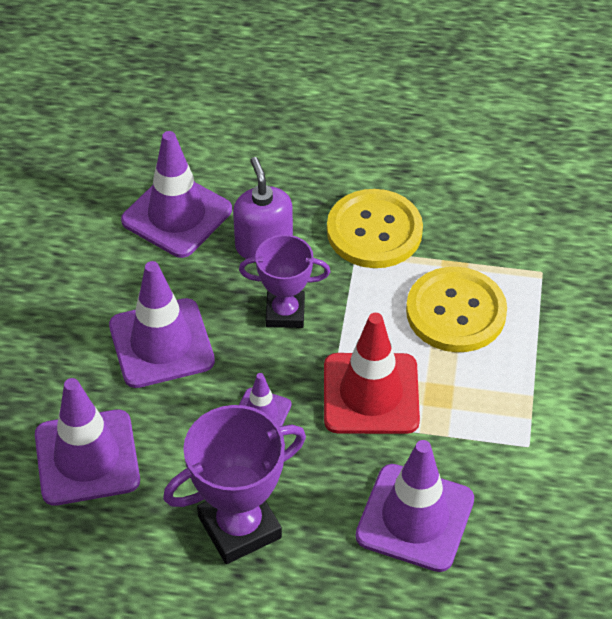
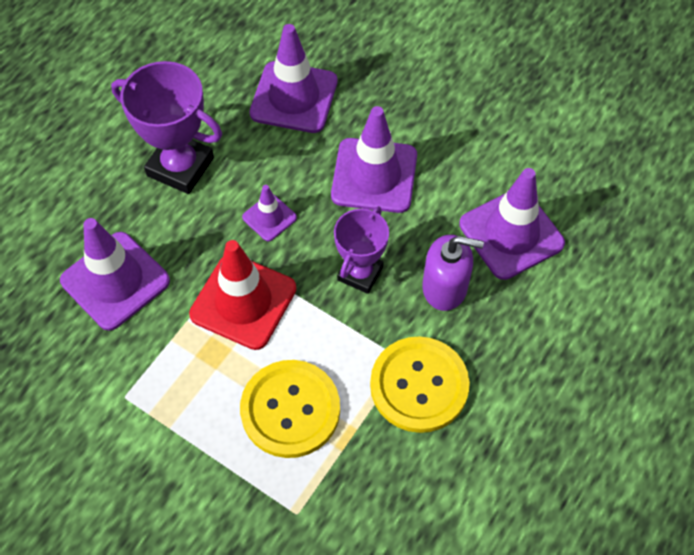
camera: 115 degrees right, 10 degrees up
(239, 527) = (180, 167): purple trophy -> purple trophy turned 60 degrees counterclockwise

